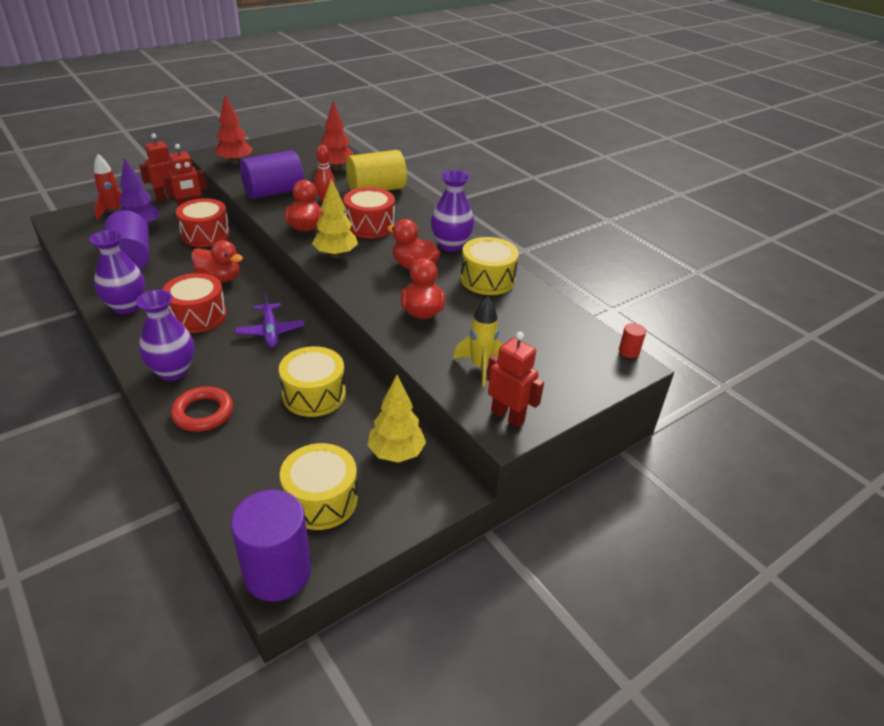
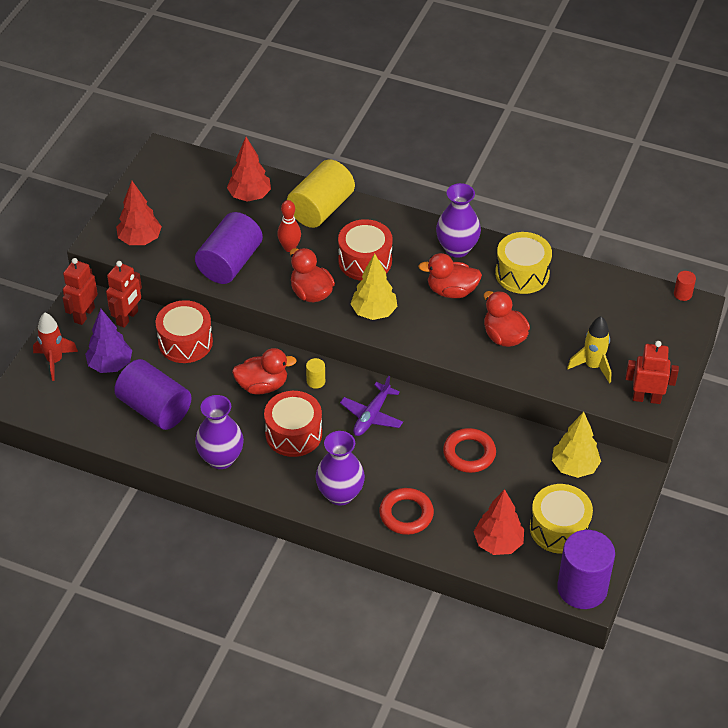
camera: 30 degrees left, 10 degrees up
(249, 480) = (498, 543): none -> red tree
(259, 292) = (316, 381): none -> yellow cylinder
(270, 331) = (372, 415): purple plane -> purple plane turned 75 degrees clockwise
(314, 395) = (469, 453): yellow drum -> red ring

